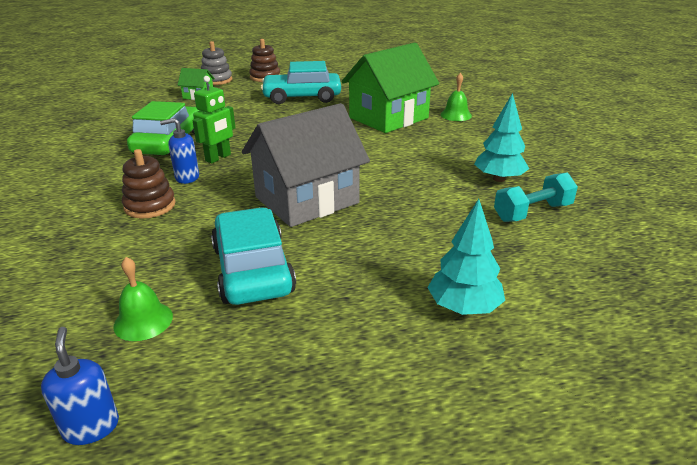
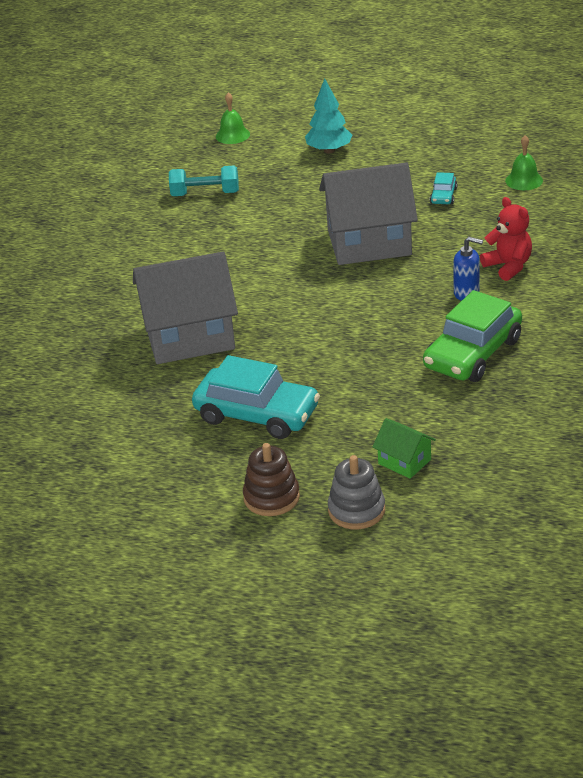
camera: 150 degrees left, 5 degrees up
(91, 427) = (553, 142): blue soap dispenser -> none
(150, 206) = (508, 266): brown stacking toy -> red teddy bear
(218, 158) = (425, 314): green robot -> none
(252, 269) = (443, 196): turquoise car -> turquoise car, size x0.45
(388, 118) = (189, 337): green house -> grey house
(456, 115) = (108, 322): green bell -> green bell (232, 135)
(499, 179) = (187, 227): turquoise tree -> none

